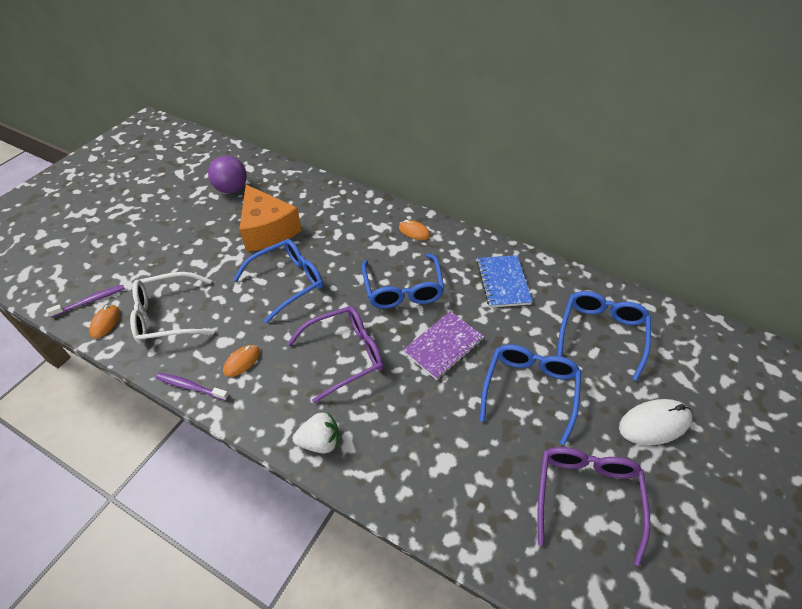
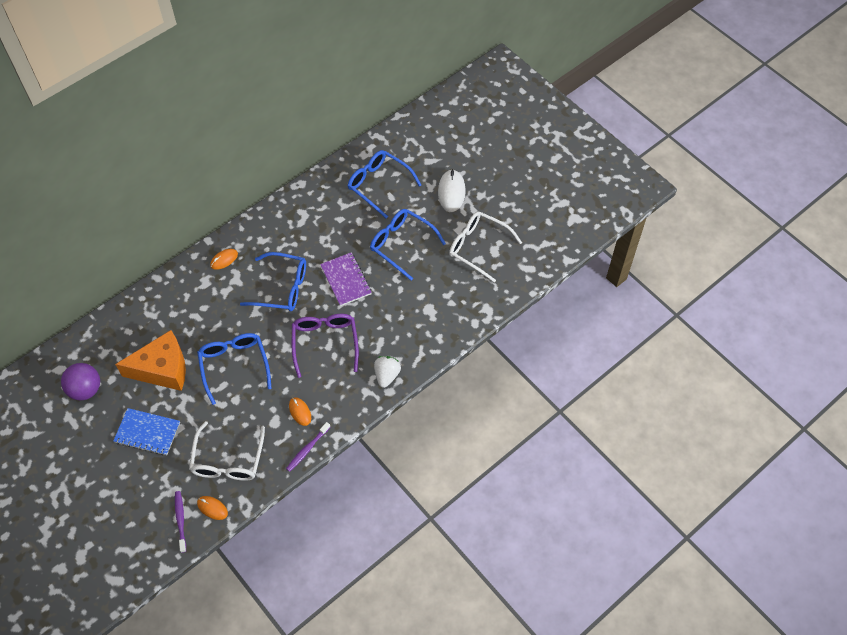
camera: 70 degrees left, 10 degrees up
(503, 282) = (307, 221): blue notebook -> blue notebook (147, 432)
(586, 496) = (478, 247): purple glasses -> white glasses

